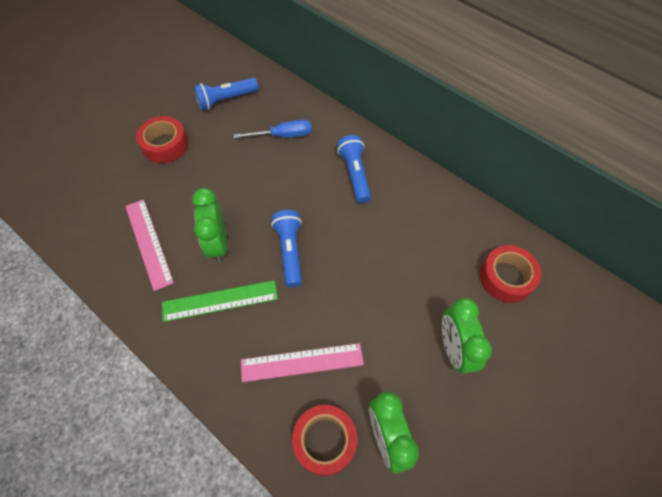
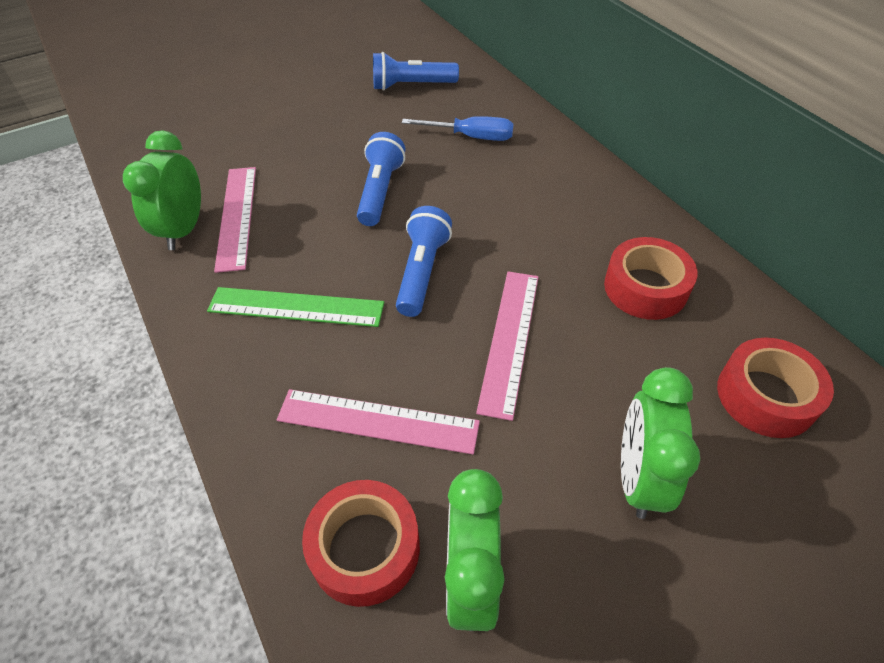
camera: 20 degrees right, 10 degrees down
(165, 145) = (311, 117): red tape -> red tape (645, 288)
(218, 243) = (326, 238): green clock -> green clock (184, 230)
(355, 174) = (556, 201): blue flashlight -> blue flashlight (380, 191)
(359, 284) = (510, 340): none -> pink ruler

